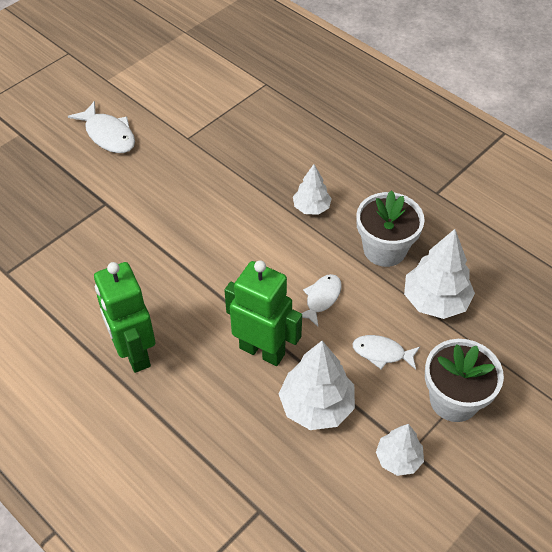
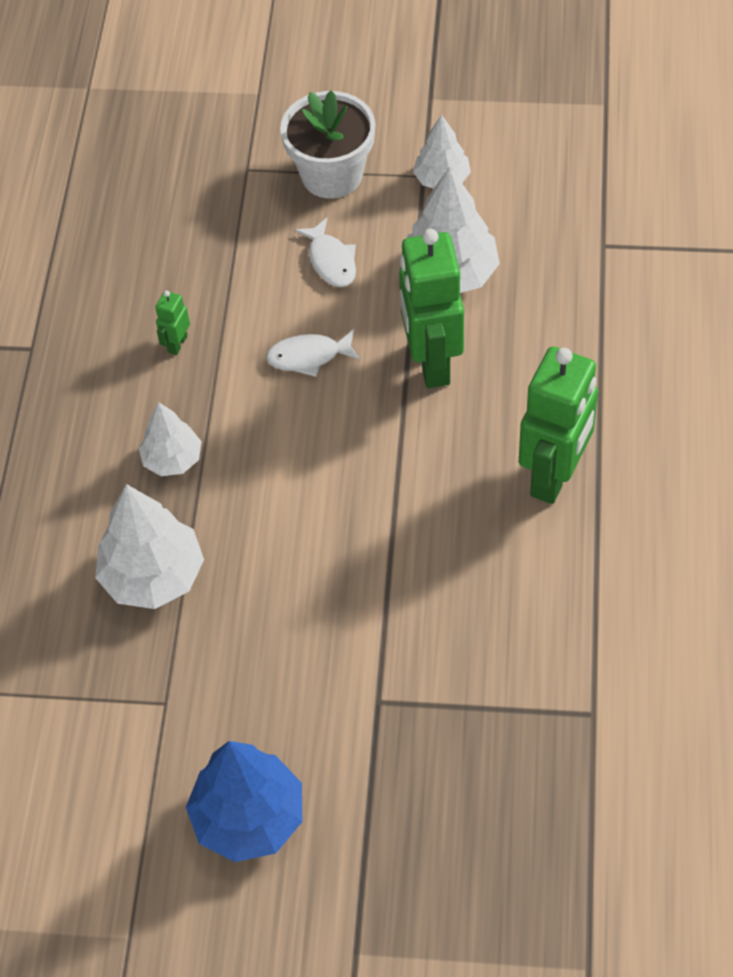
camera: 125 degrees left, 5 degrees up
(108, 135) = (249, 817): white fish -> blue tree
(384, 249) = (177, 344): white flower pot -> green robot
(435, 301) = (214, 256): white tree -> white tree (153, 576)

